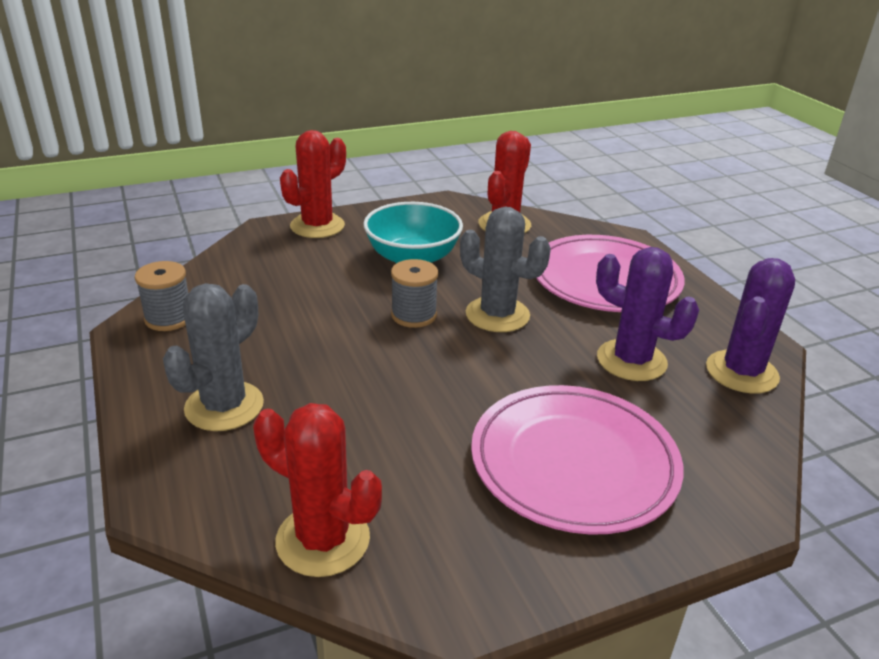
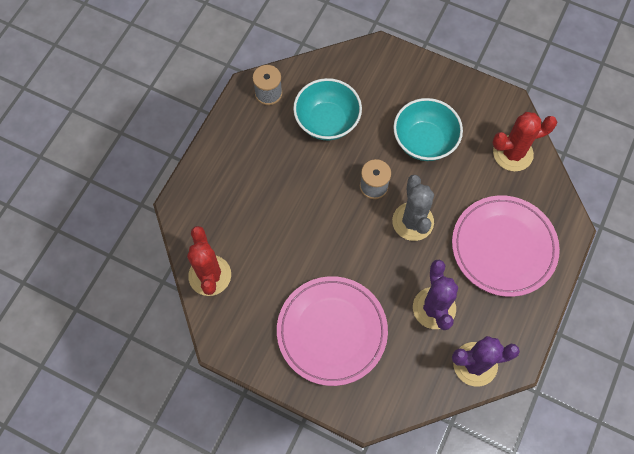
camera: 50 degrees right, 35 degrees up
(224, 406) = (239, 175): grey cactus -> none
(281, 300) = (327, 121): none -> turquoise bowl
(317, 226) = (407, 68): red cactus -> none

